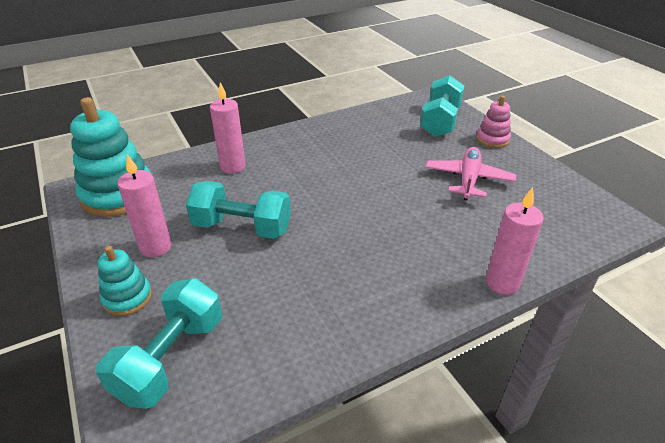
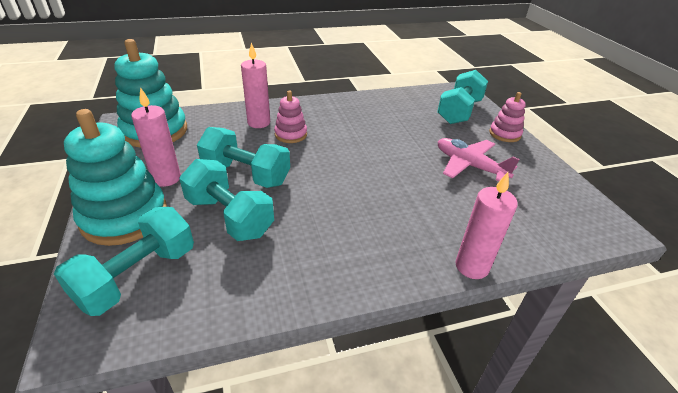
camera: 10 degrees right, 0 degrees up
(127, 298) = (125, 216): turquoise stacking toy -> turquoise stacking toy, size x1.90
(243, 277) = (229, 217): none -> turquoise dumbbell
(273, 175) = (291, 134): none -> pink stacking toy
(468, 179) = (469, 166): pink plane -> pink plane turned 75 degrees counterclockwise

